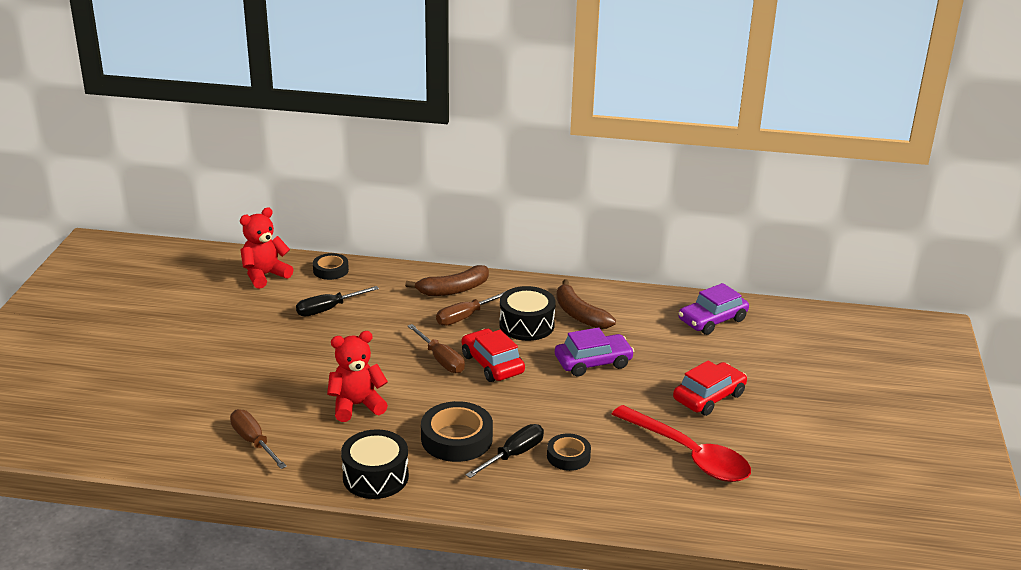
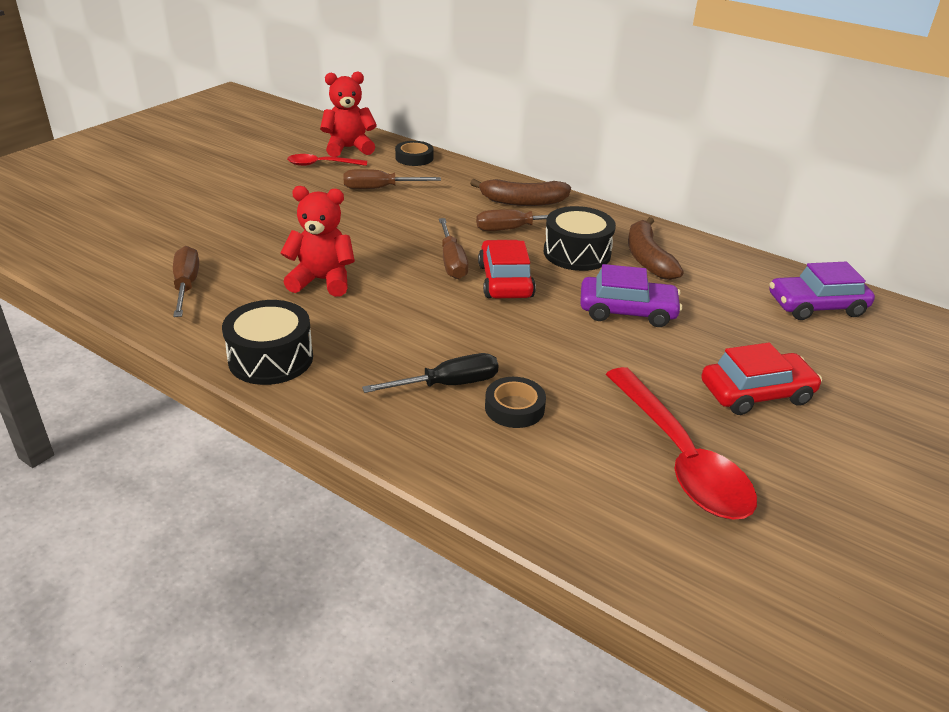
camera: 25 degrees right, 5 degrees up
(256, 299) = (322, 164): none -> red spoon
(328, 309) = (379, 188): black screwdriver -> brown screwdriver
(456, 438) = (397, 346): black tape -> none

